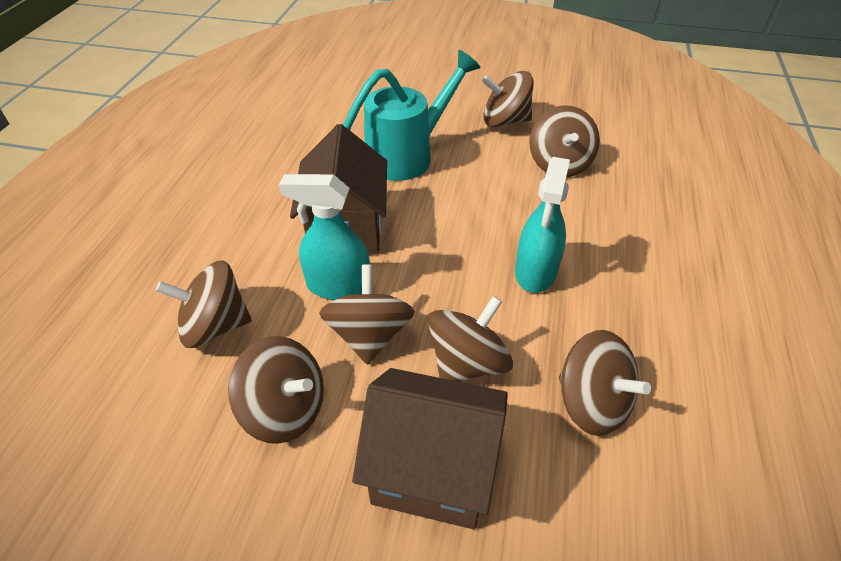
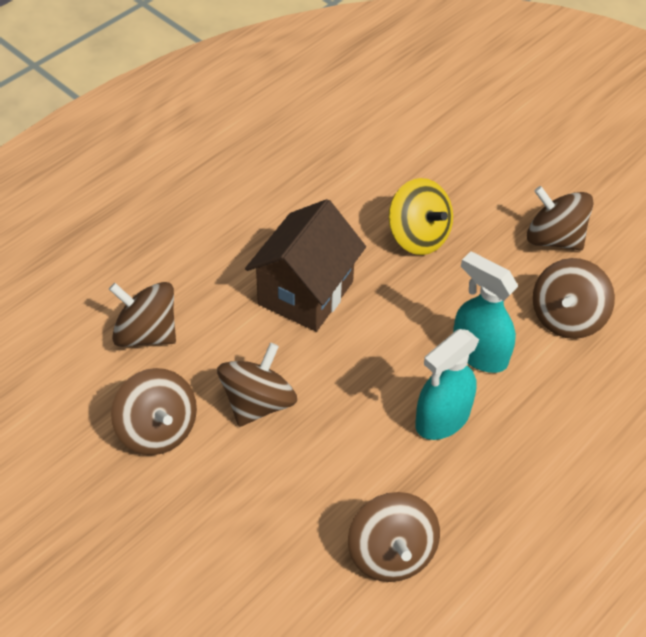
camera: 30 degrees right, 5 degrees up
(338, 286) = (262, 346): turquoise spray bottle -> turquoise spray bottle (479, 353)
(406, 156) = (418, 236): turquoise watering can -> yellow spinning top
(432, 471) = (231, 532): brown house -> none
(467, 363) = (318, 467): brown spinning top -> none

